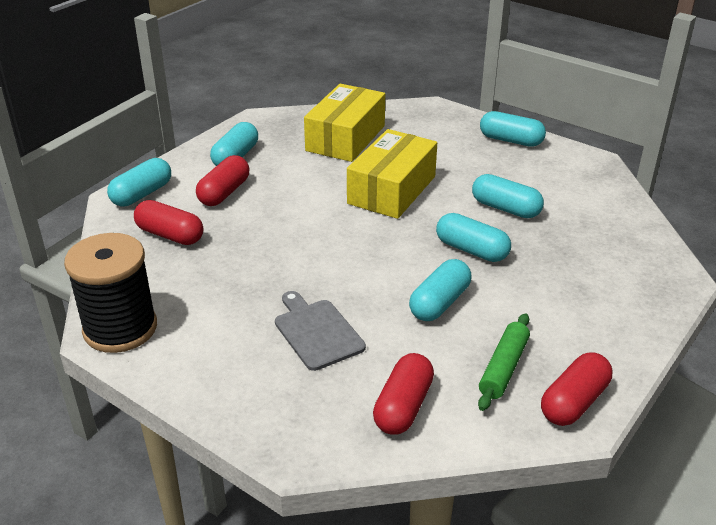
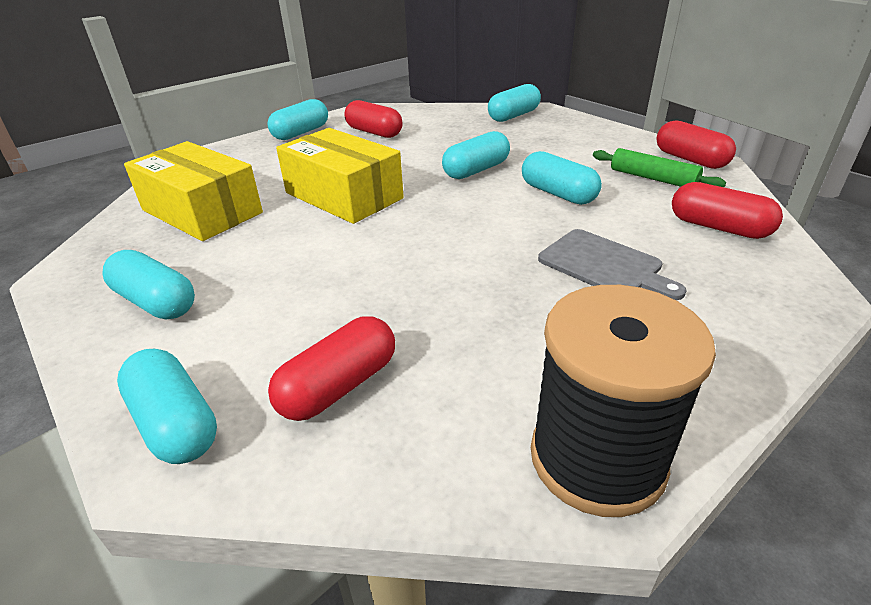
camera: 75 degrees left, 0 degrees up
(224, 193) = (252, 319): red capsule -> red capsule (374, 132)
(317, 332) = (604, 265): grey cutting board -> grey cutting board turned 120 degrees counterclockwise
(505, 208) = (415, 149): turquoise capsule -> turquoise capsule (513, 116)

